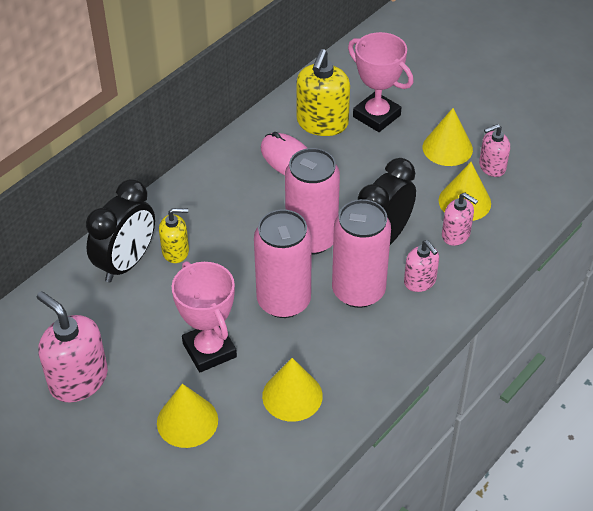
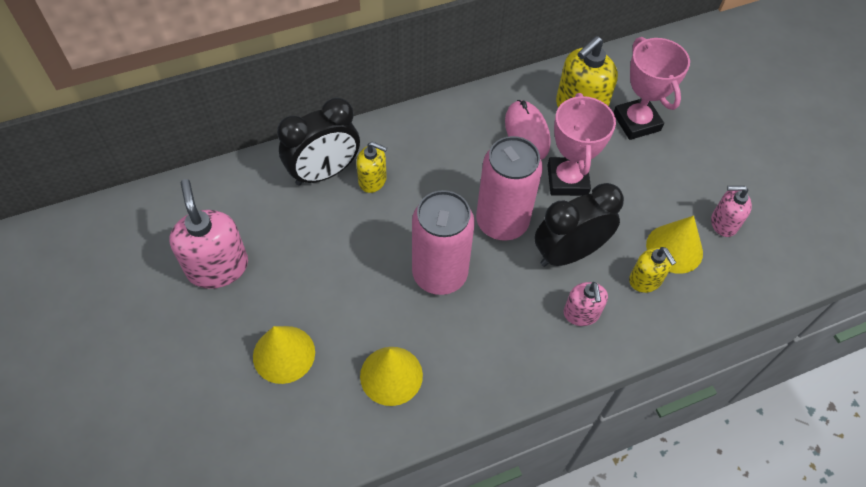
camera: 25 degrees right, 10 degrees up
(209, 350) = (344, 292): pink trophy -> pink trophy (567, 180)
(358, 291) = (515, 296): pink can -> none
(447, 148) = (688, 184): yellow cone -> none
(456, 235) = (645, 280): pink soap dispenser -> yellow soap dispenser

